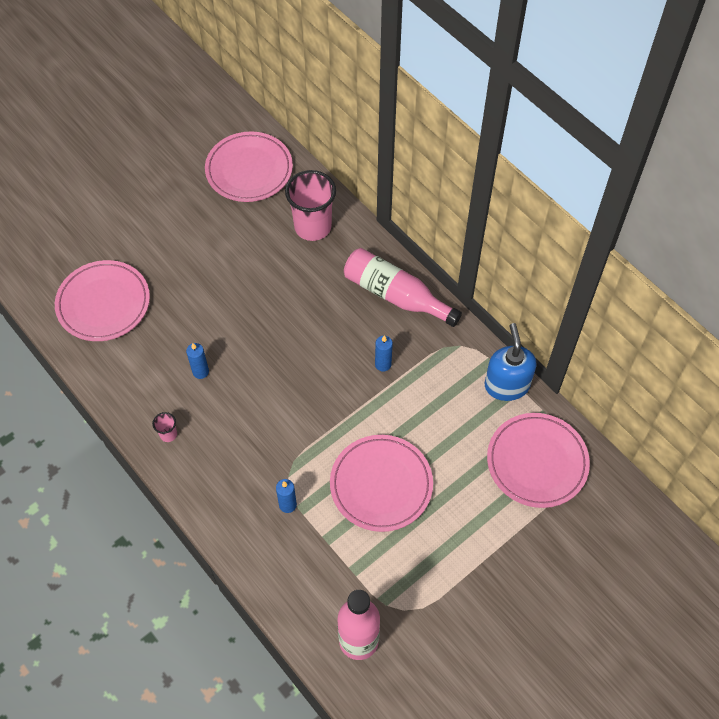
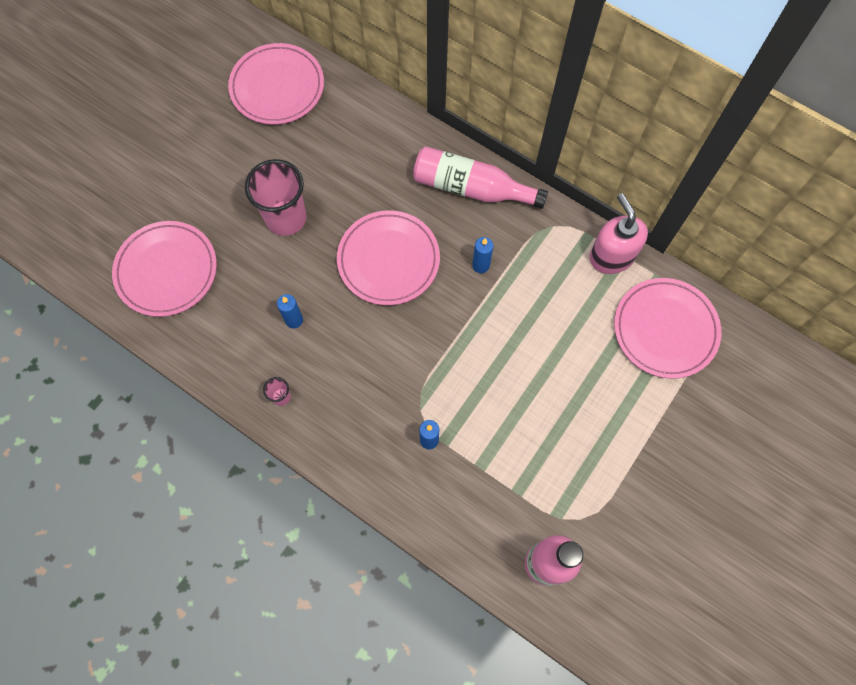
camera: 15 degrees left, 10 degrees up
(313, 227) = (363, 134): pink cup -> pink cup (286, 218)
(381, 485) = (517, 394): pink plate -> pink plate (388, 260)
(506, 385) = (611, 256): blue soap dispenser -> pink soap dispenser

